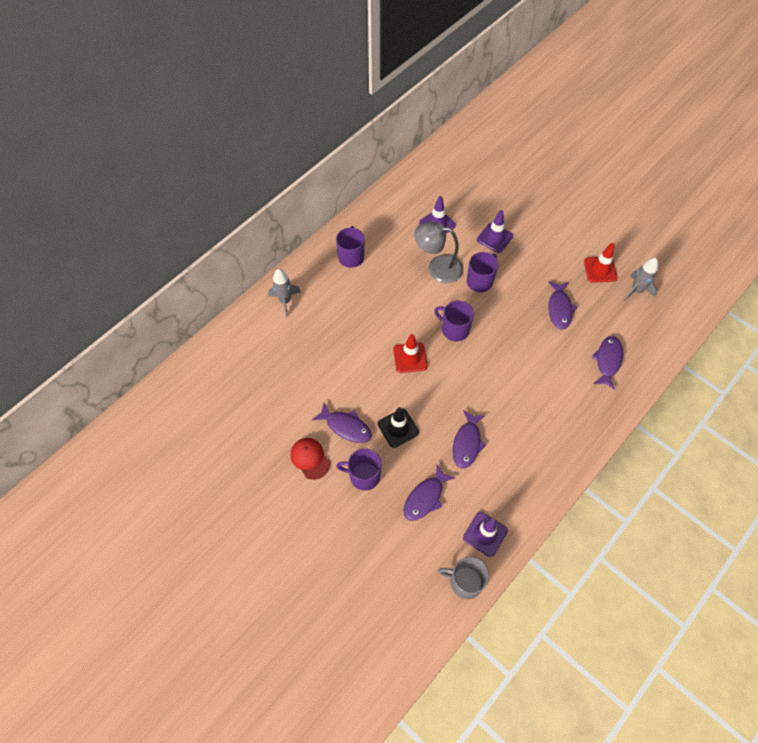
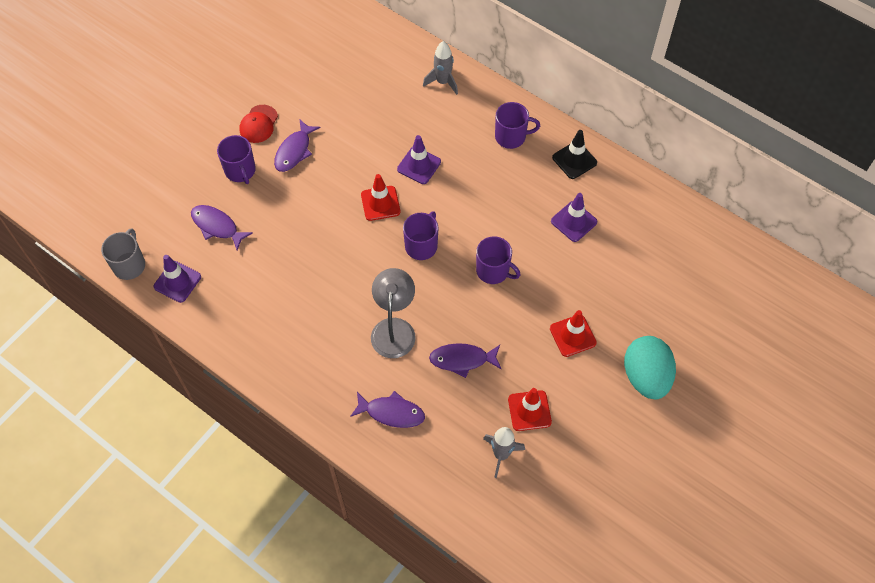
camera: 85 degrees right, 0 degrees up
(310, 458) = (258, 124): red cap -> red cap turned 150 degrees clockwise
(363, 476) = (240, 171): purple mug -> purple mug turned 150 degrees clockwise
(398, 428) = (294, 197): black traffic cone -> black traffic cone (574, 160)
(437, 268) = (507, 225): grey lamp -> grey lamp (394, 329)
(467, 443) = (278, 262): purple fish -> none
(495, 238) = (562, 286): purple traffic cone -> purple traffic cone (419, 165)
(537, 236) = (572, 335): none -> red traffic cone
(569, 198) = (646, 376): none -> turquoise egg

